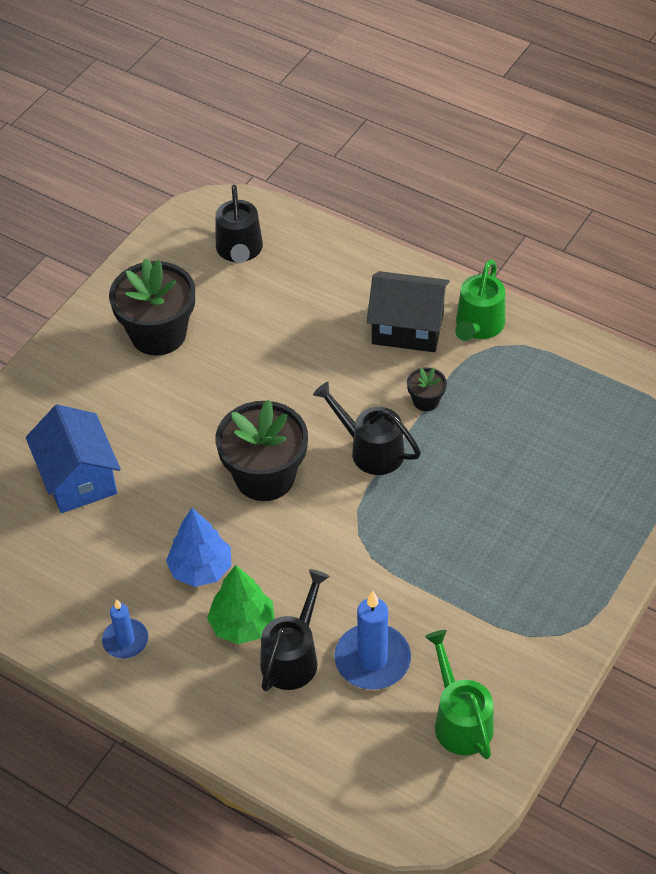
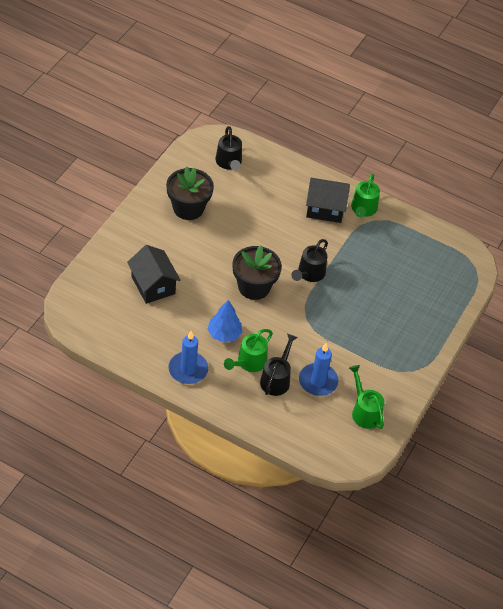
camera: 10 degrees left, 0 degrees up
(78, 478) = (153, 285): blue house -> black house
(125, 640) = (188, 369): blue candle -> blue candle, size x1.63
(242, 625) = (249, 363): green tree -> green watering can
(370, 449) = (309, 274): black watering can -> black watering can turned 90 degrees counterclockwise
(426, 401) = (337, 249): black flower pot -> none

